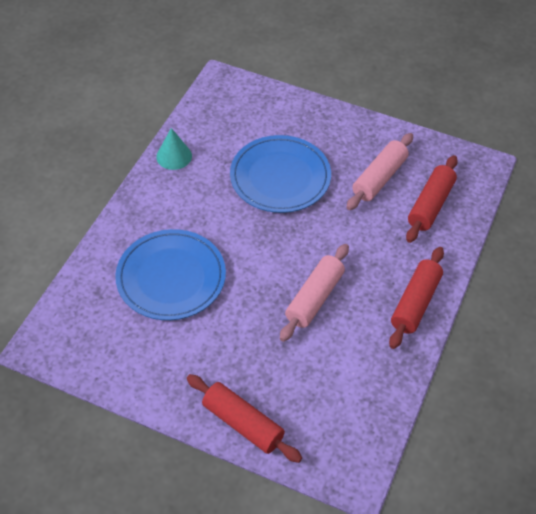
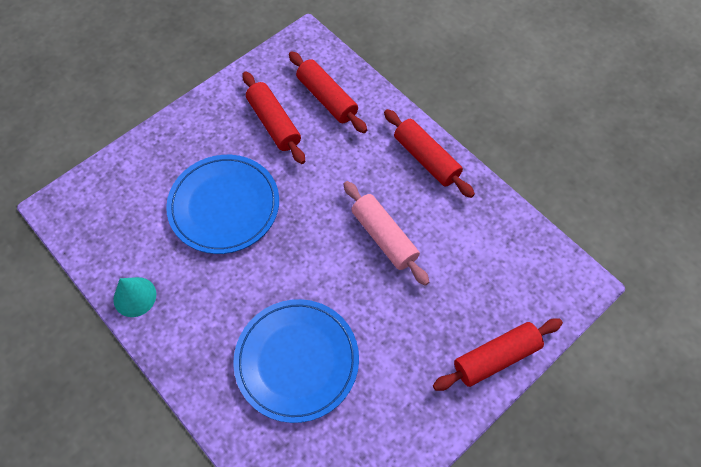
camera: 65 degrees left, 10 degrees up
(379, 178) = (274, 123): pink rolling pin -> red rolling pin

